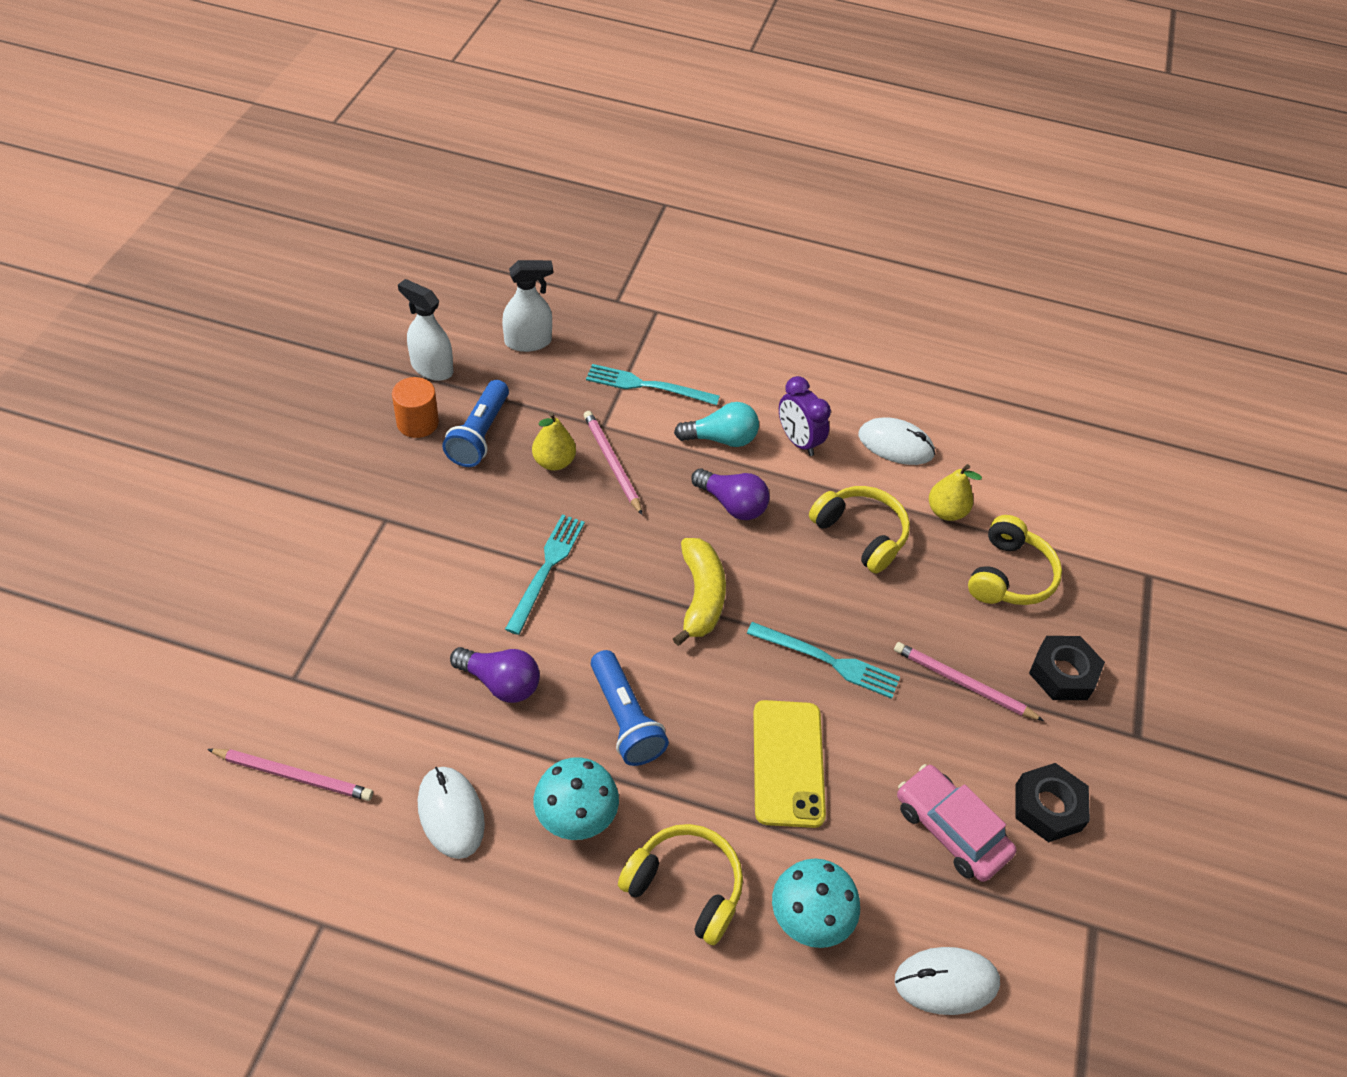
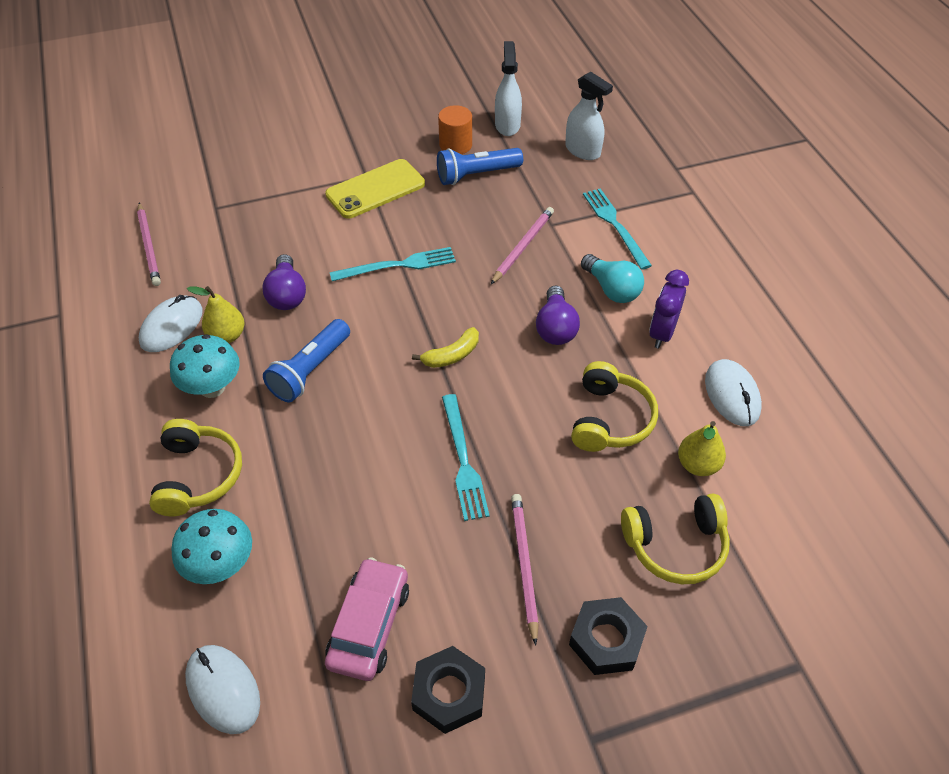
camera: 60 degrees right, 0 degrees up
(554, 462) = (492, 219): yellow pear -> yellow pear (227, 336)
(701, 597) = (452, 355): yellow banana -> yellow banana, size x0.65
(788, 763) = (347, 483): yellow phone -> yellow phone (375, 189)

